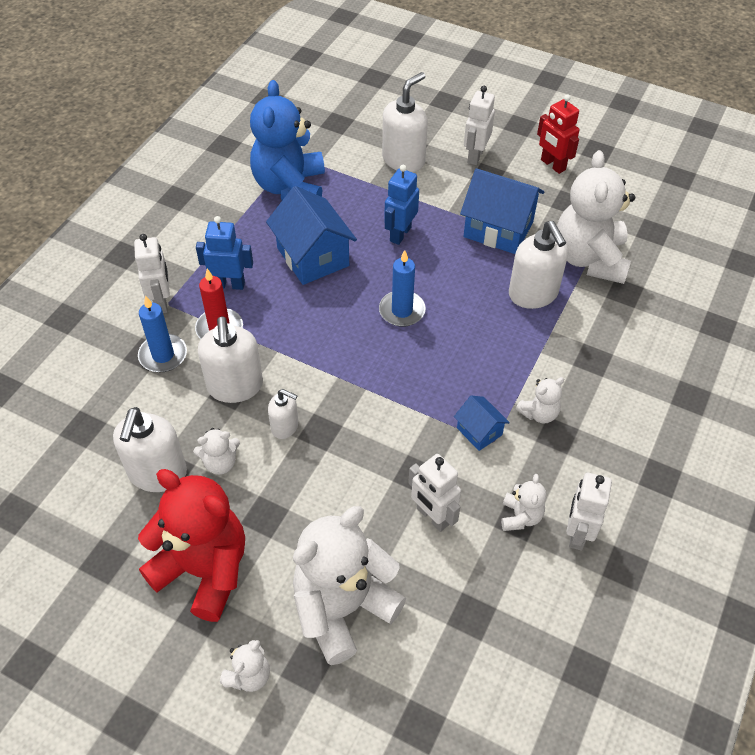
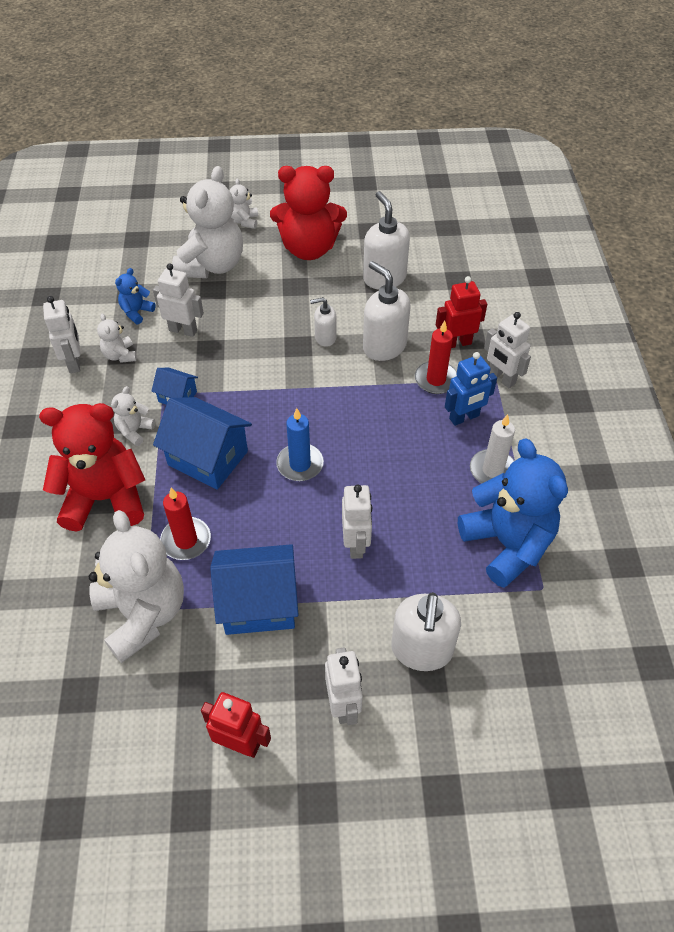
camera: 150 degrees right, 0 degrees up
(163, 355) = (457, 343): blue candle -> red robot
(220, 463) = (349, 299): white teddy bear -> none
(250, 236) = (492, 470): none -> white candle
(313, 257) = (418, 477): blue house -> blue house (208, 458)
(400, 234) = (356, 544): blue robot -> white robot
(475, 575) = (136, 312): none -> blue teddy bear
(533, 294) = (186, 540): white soap dispenser -> red candle
(591, 359) = (105, 498): none -> red teddy bear

